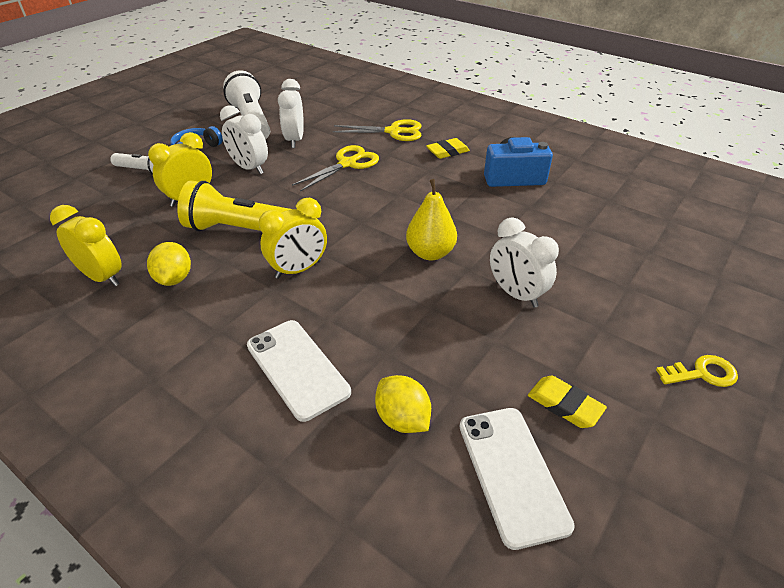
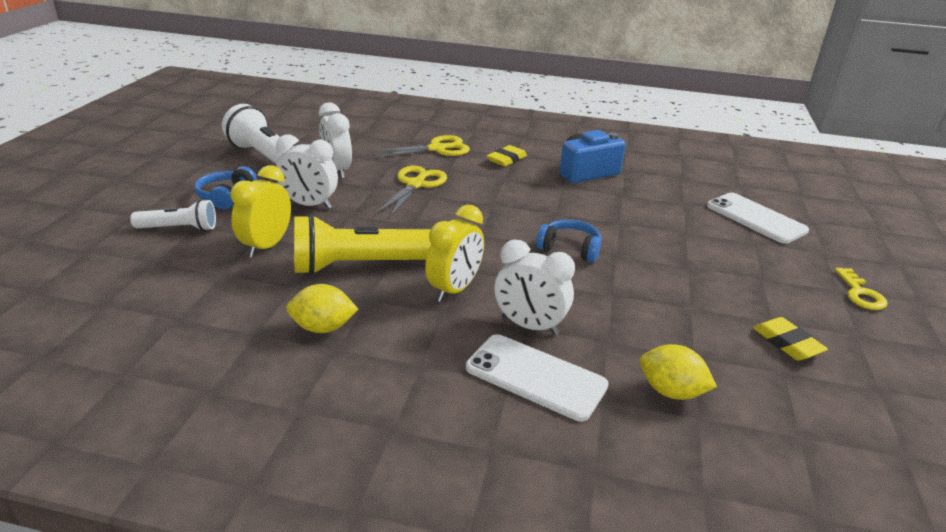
camera: 25 degrees left, 10 degrees down
(102, 277) = (230, 345): yellow clock -> none
(174, 279) = (323, 328): yellow lemon -> yellow lemon turned 60 degrees counterclockwise
(430, 253) = (569, 249): yellow pear -> blue headphones
(512, 473) = (794, 406): white phone -> white phone (755, 218)
(516, 294) = (673, 267): white clock -> white clock (529, 326)
(564, 405) = (787, 343): yellow eraser -> yellow eraser turned 45 degrees clockwise
(702, 373) = (860, 293): yellow key -> yellow key turned 120 degrees clockwise

